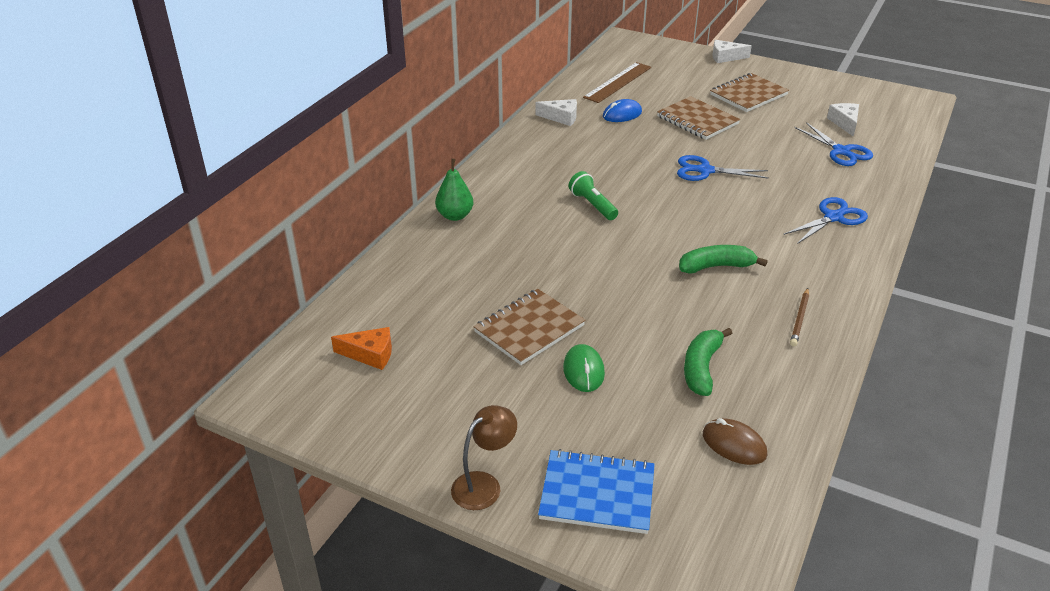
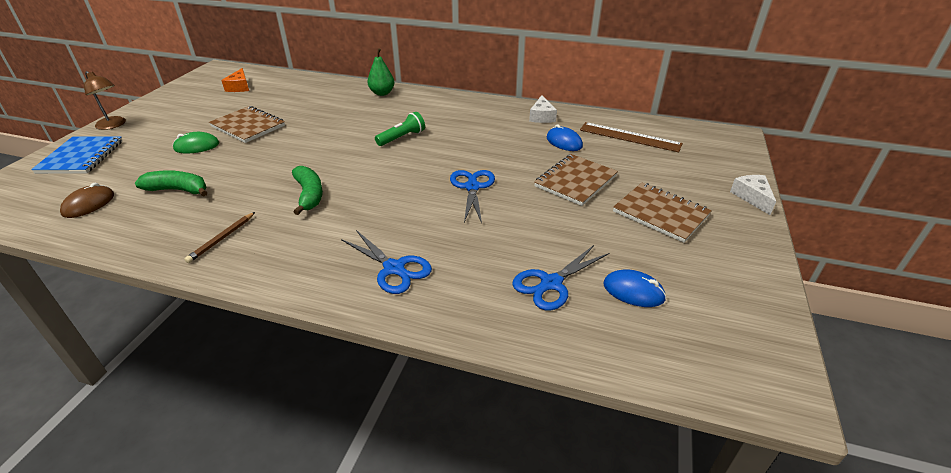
camera: 80 degrees right, 0 degrees up
(799, 319) = (222, 239): brown pencil -> brown pencil turned 75 degrees counterclockwise
(845, 123) = (633, 291): white cheese -> blue mouse

